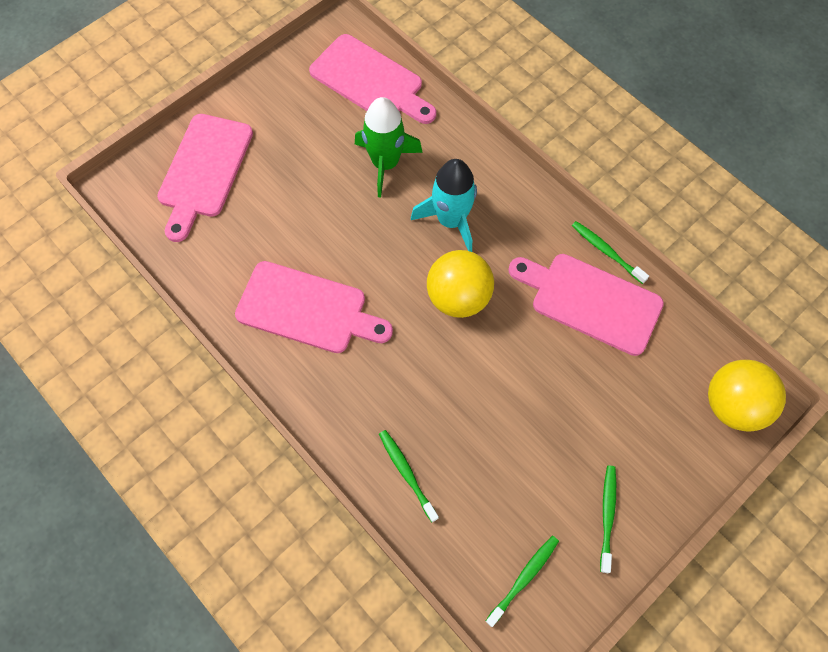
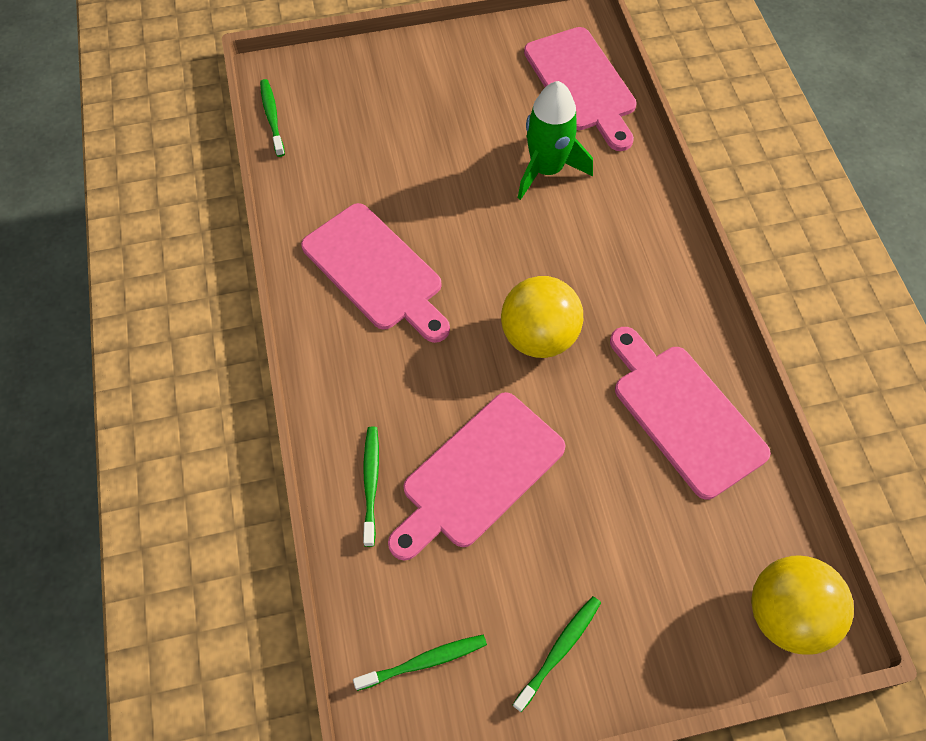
camera: 30 degrees right, 5 degrees down
(204, 171) = (362, 95): pink cutting board -> pink cutting board (478, 474)
(450, 220) = (580, 256): turquoise rocket -> none
(606, 252) = (736, 372): green toothbrush -> green toothbrush (272, 117)

